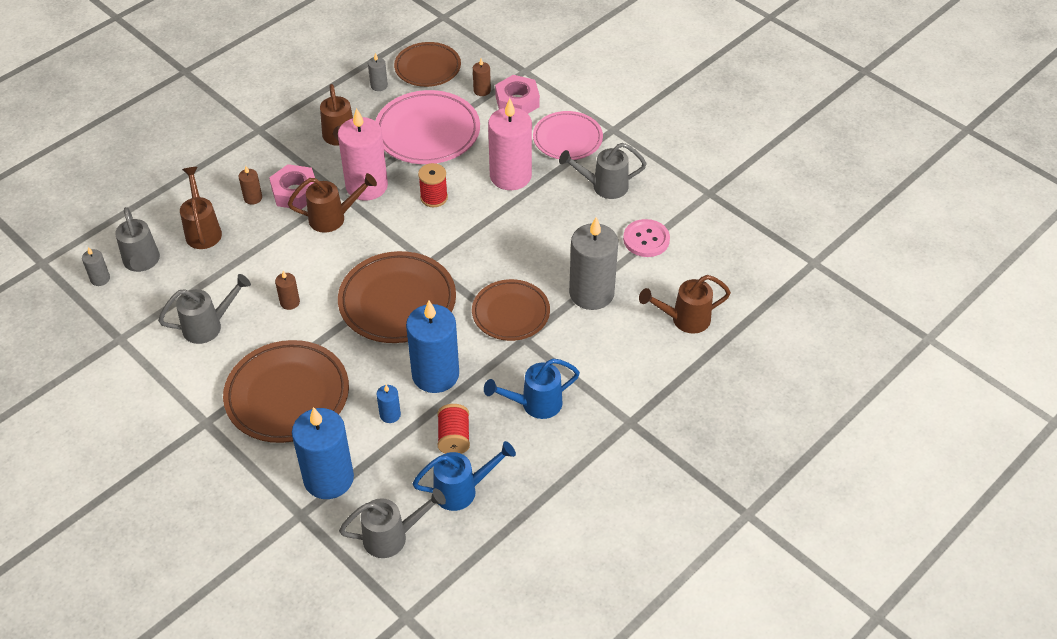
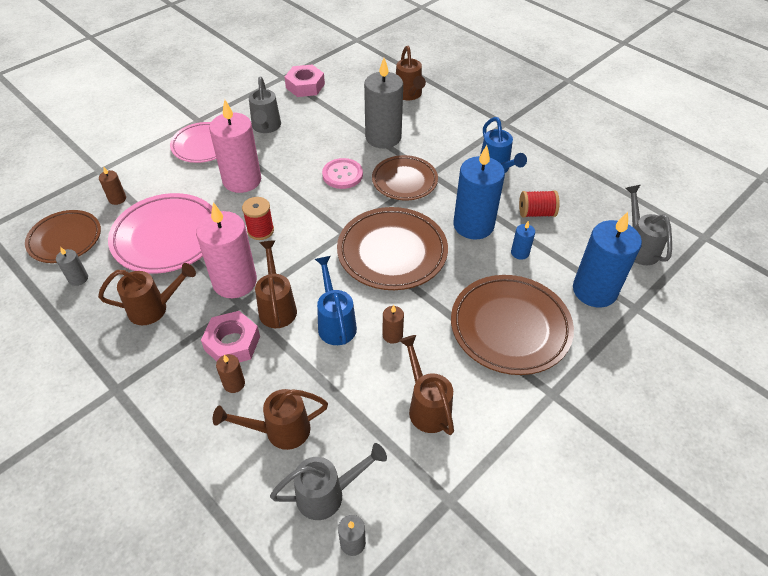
camera: 90 degrees left, 0 degrees up
(209, 326) = (426, 406): grey watering can -> brown watering can
(463, 490) = (584, 207): blue watering can -> blue watering can (335, 322)
(517, 101) = (142, 175): pink nut -> pink nut (305, 86)
(646, 239) = (328, 108): pink button -> pink button (342, 175)

